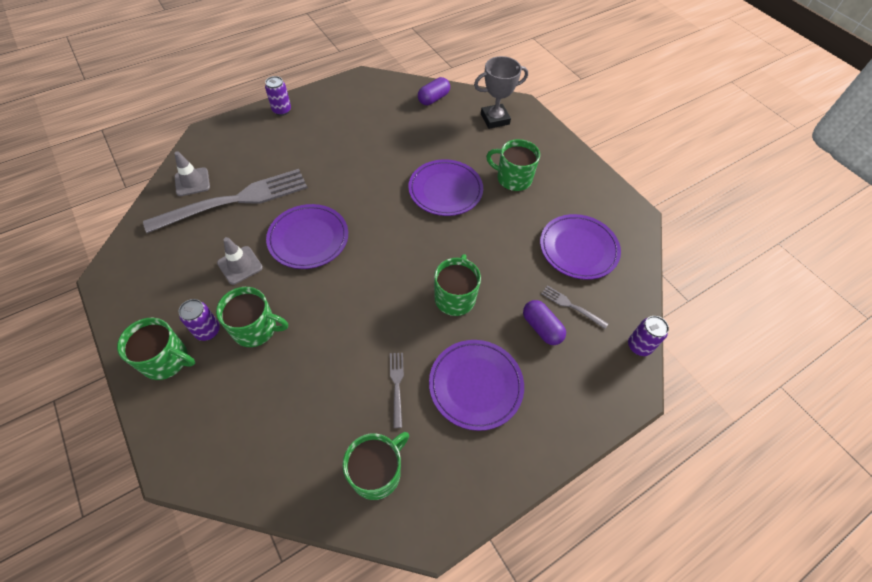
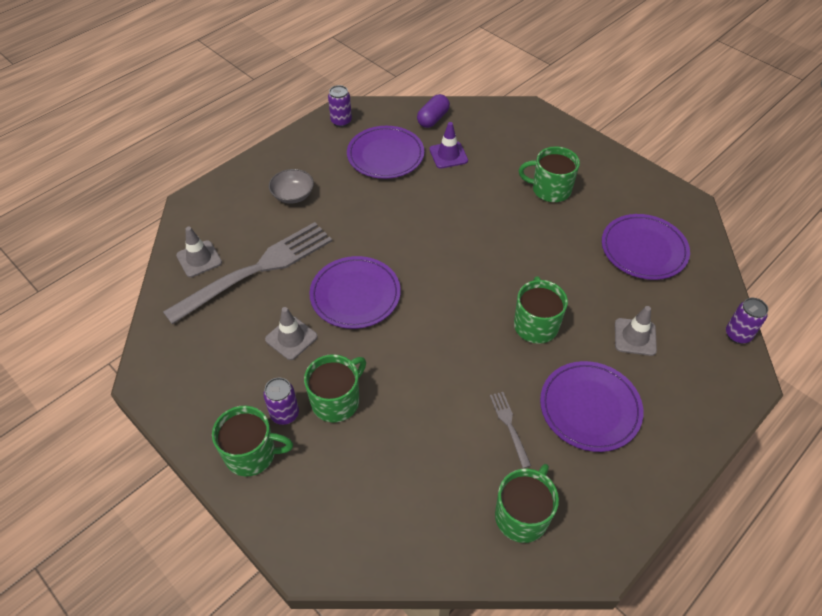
camera: 10 degrees left, 5 degrees down
(256, 329) = (336, 400): green mug -> green mug turned 45 degrees counterclockwise
(282, 110) = (268, 161): purple can -> purple can (341, 121)
(290, 142) = (293, 195): none -> grey bowl
(435, 132) = (448, 155): none -> purple traffic cone
(445, 190) = (483, 215): purple plate -> purple plate (385, 155)
(495, 119) = (507, 129): grey trophy -> none
(541, 328) = (635, 337): purple capsule -> grey traffic cone
(571, 306) = (657, 309): grey fork -> none

